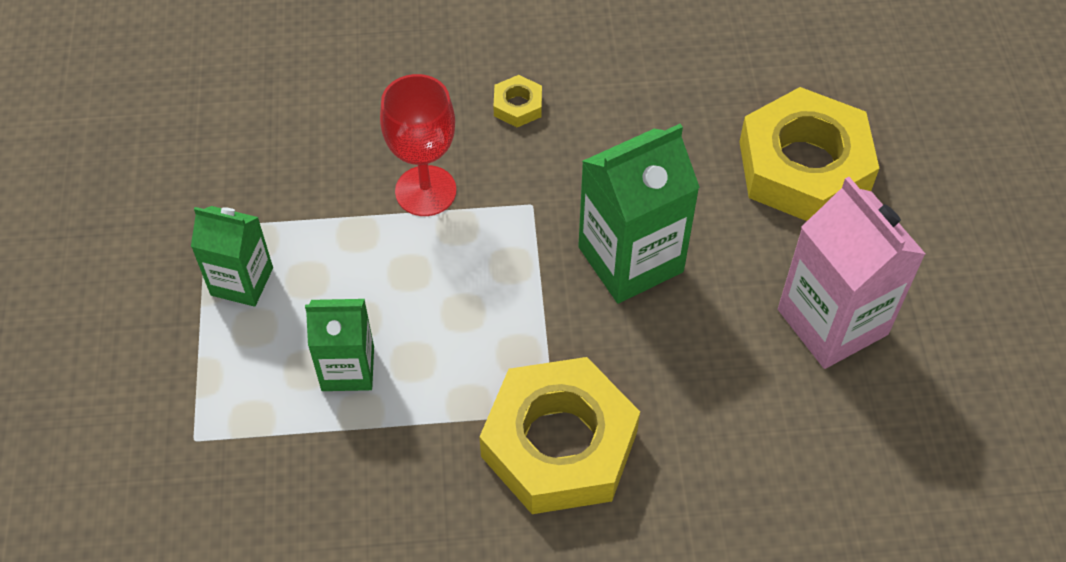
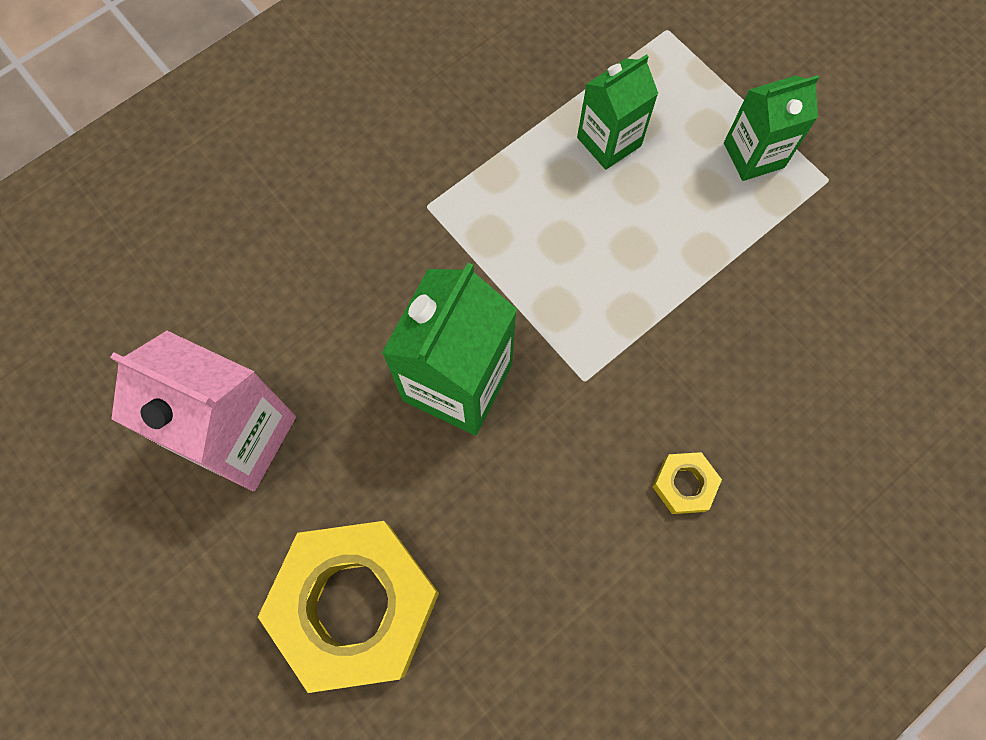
camera: 145 degrees right, 15 degrees up
(425, 191) = (687, 331): red goblet -> none
(559, 444) = (404, 185): yellow nut -> none

